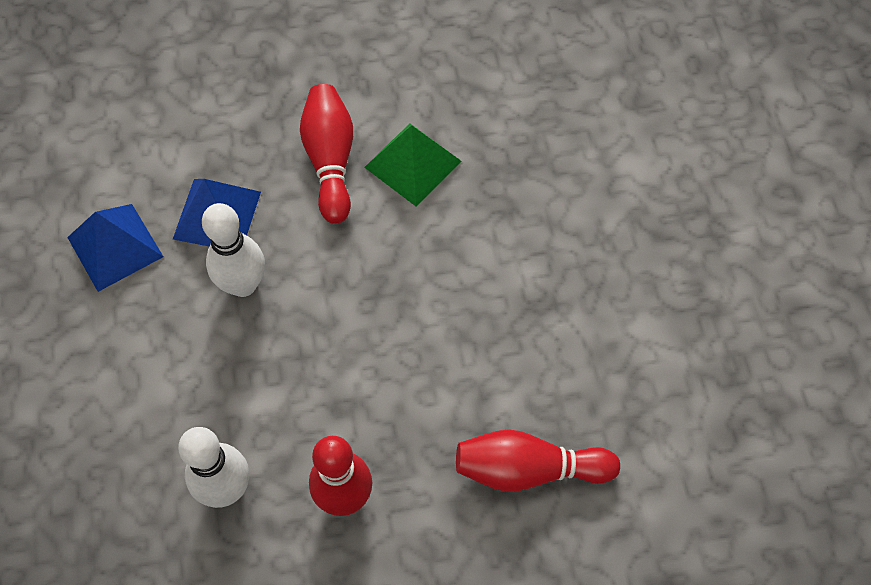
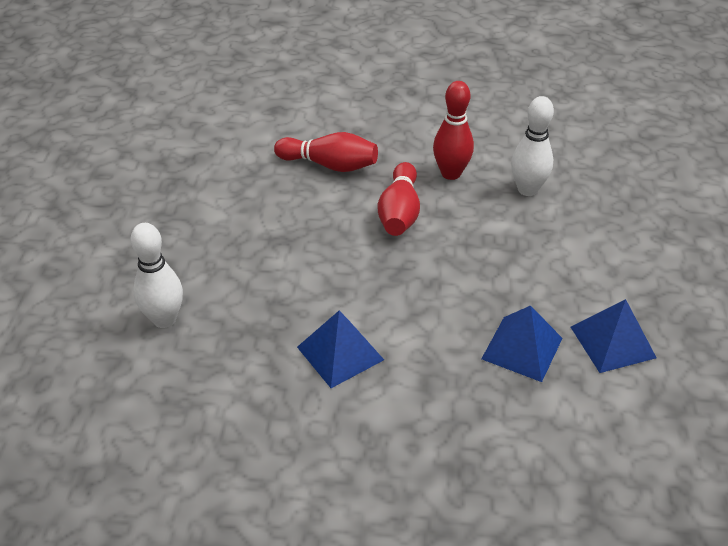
camera: 165 degrees left, 20 degrees down
(243, 284) = (504, 295): white bowling pin -> white bowling pin (164, 319)
(330, 161) = (413, 371): red bowling pin -> red bowling pin (399, 213)
(413, 164) = (340, 353): green pyramid -> blue pyramid

